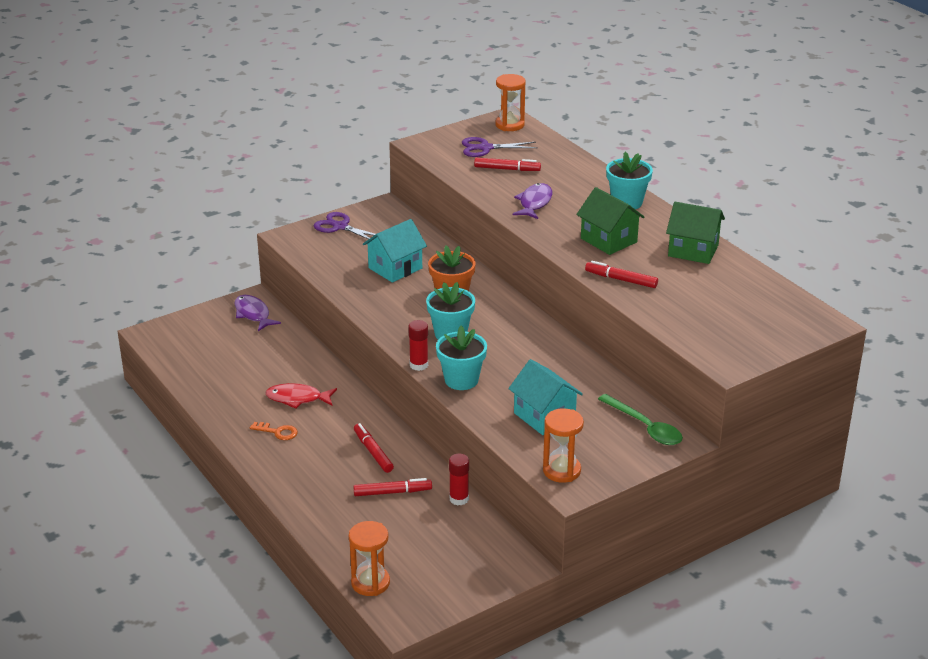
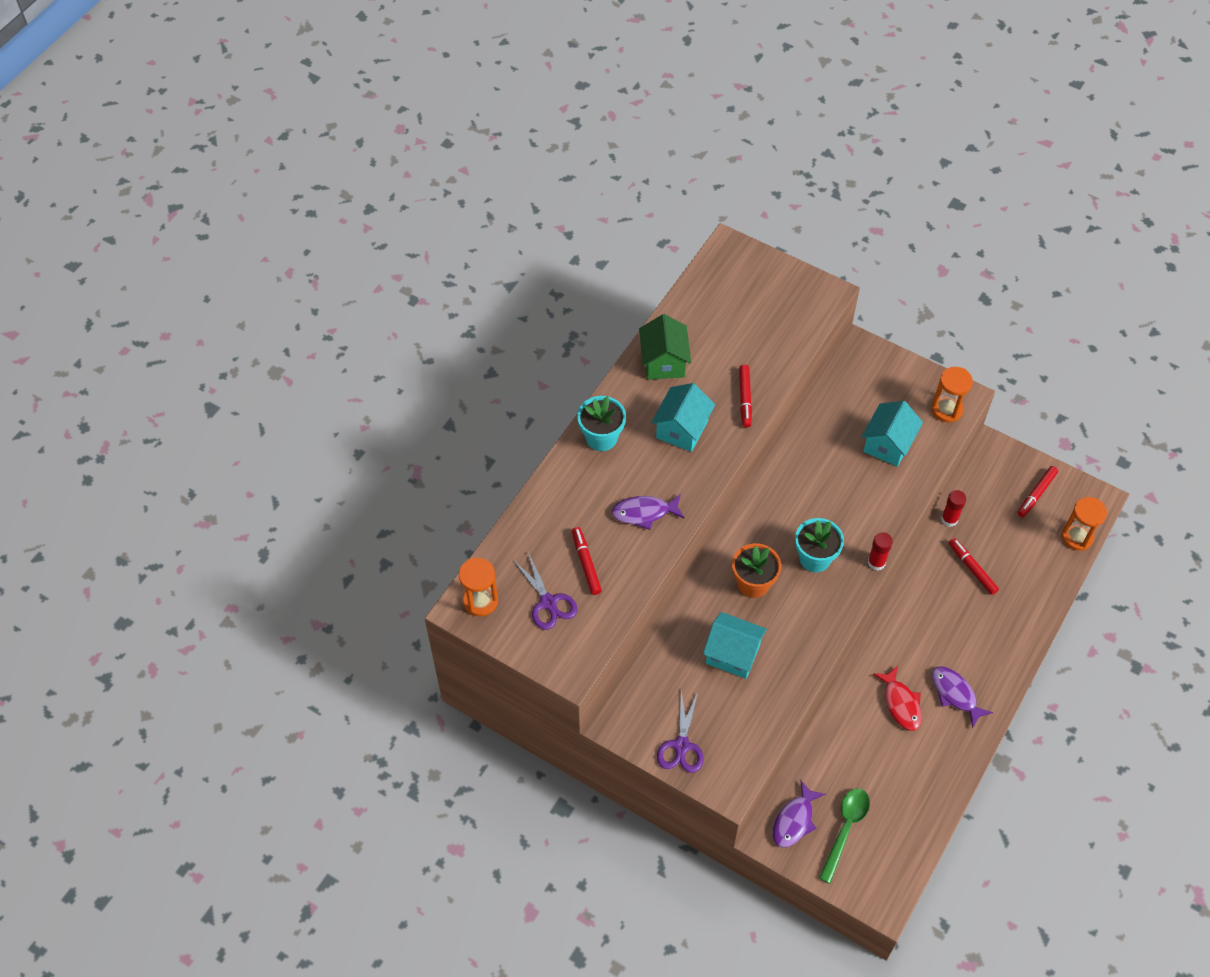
camera: 115 degrees left, 25 degrees up
(277, 432) = (955, 694): orange key -> purple fish
(373, 452) = (933, 606): red marker -> red marker (1036, 494)
(461, 380) = (877, 521): turquoise flower pot -> none
(608, 240) = (682, 429): green house -> turquoise house
(645, 427) = (858, 375): green spoon -> green spoon (845, 829)

